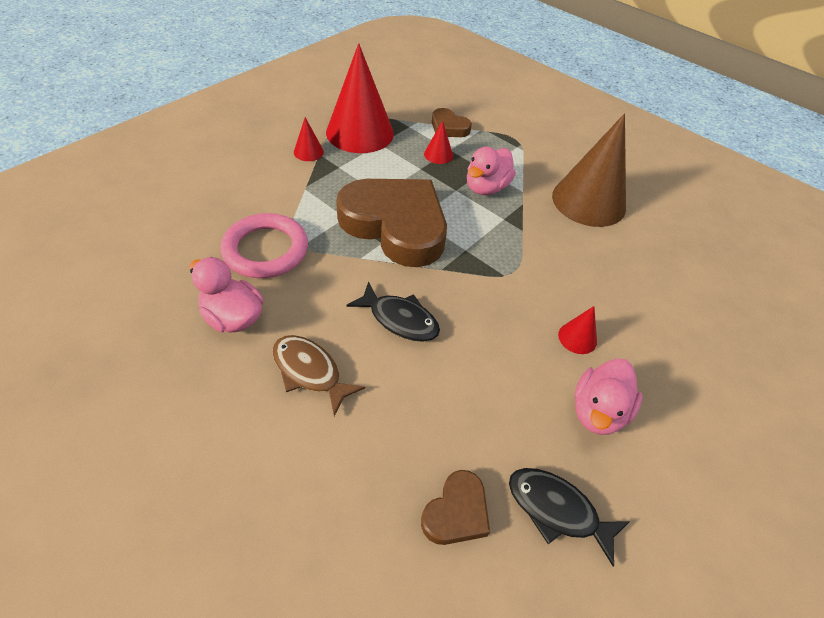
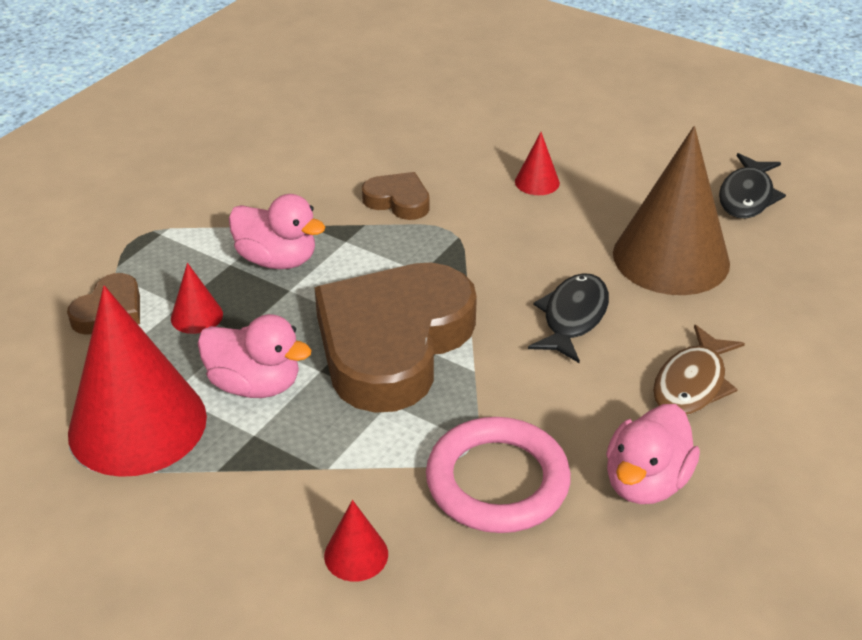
camera: 95 degrees left, 10 degrees down
(308, 152) = (213, 487): red cone -> red cone (356, 554)
(456, 512) = (788, 254): brown heart -> brown heart (398, 201)
(588, 201) = (287, 169): brown cone -> brown cone (671, 258)
(598, 411) = (627, 171): pink duck -> pink duck (255, 384)

